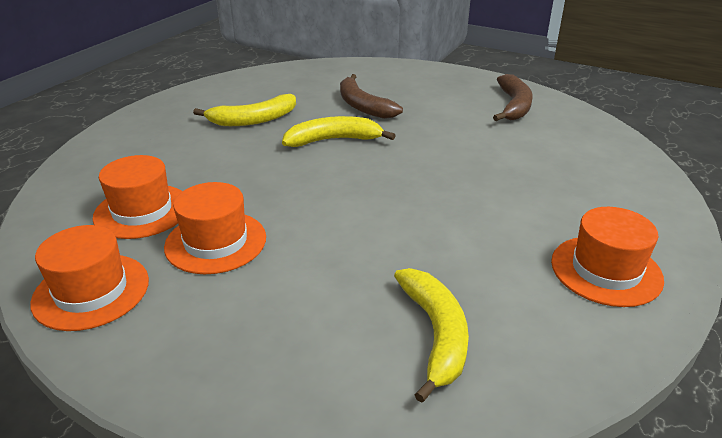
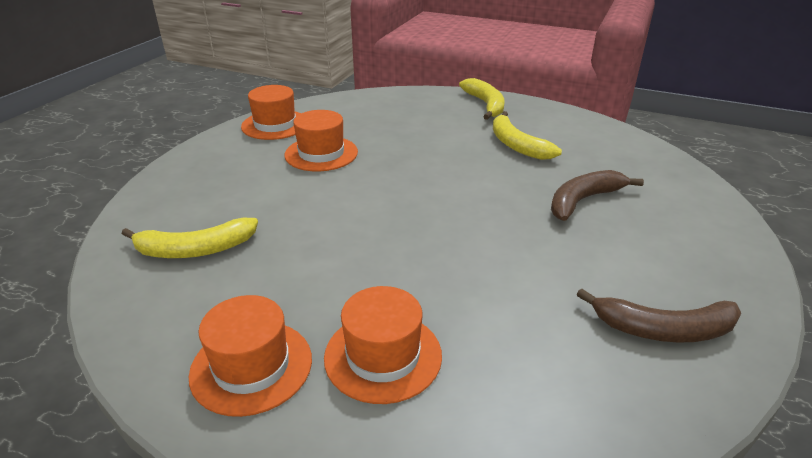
camera: 85 degrees right, 0 degrees up
(142, 211) = (360, 124): orange hat -> orange hat (383, 356)
(334, 140) = (492, 188): yellow banana -> yellow banana (485, 105)

